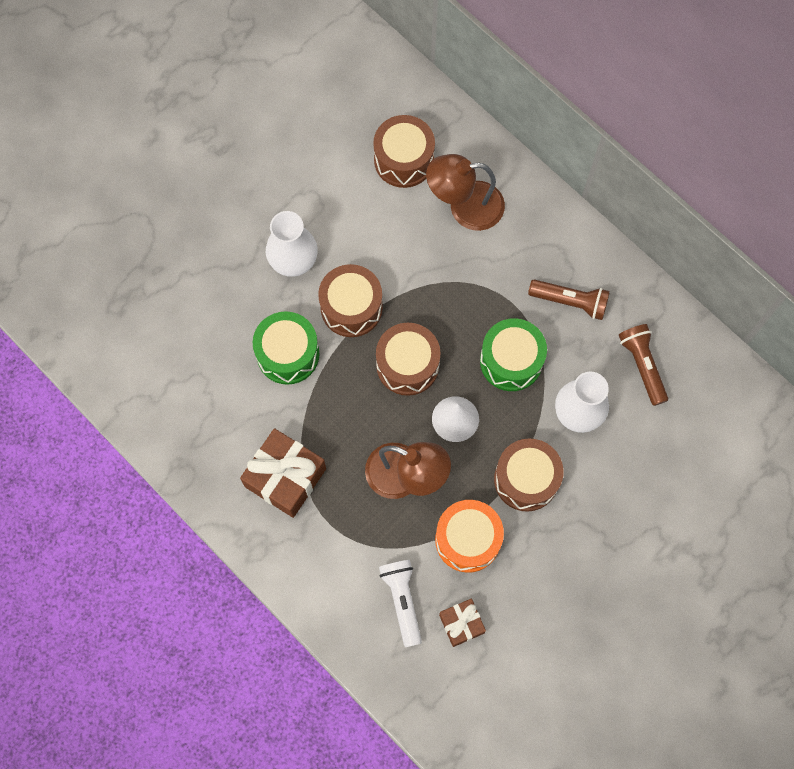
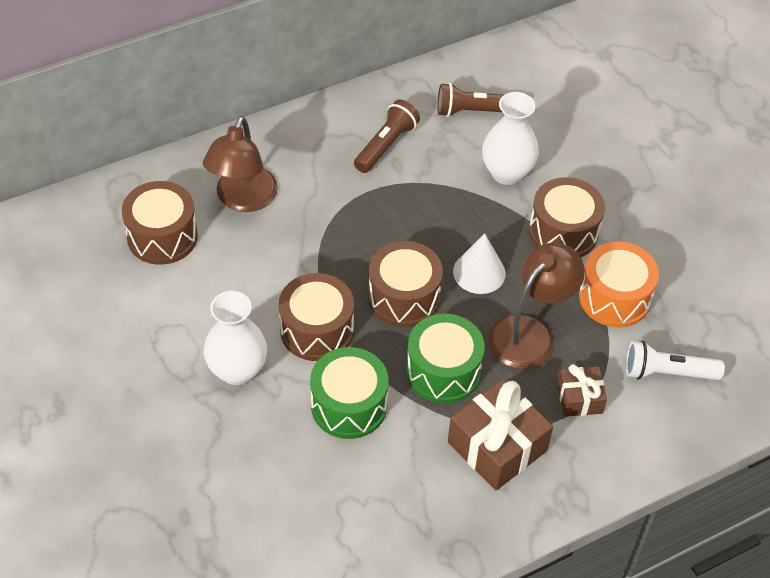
camera: 75 degrees left, 20 degrees down
(461, 624) = (703, 327): brown gift -> brown gift (579, 398)
(511, 361) = (431, 209): green drum -> green drum (443, 371)

